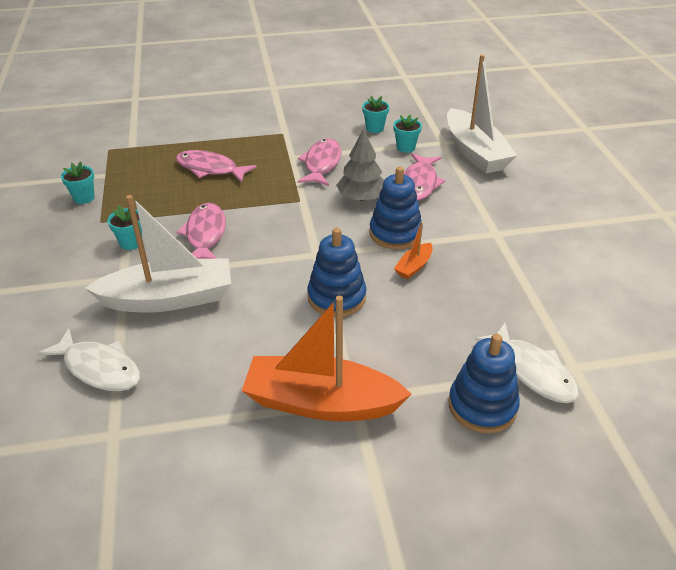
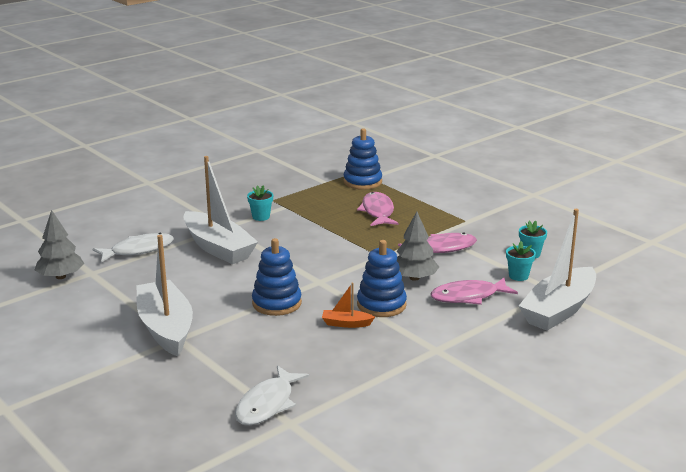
camera: 60 degrees right, 15 degrees down
(84, 198) = (291, 186): turquoise flower pot -> none
(90, 471) = (60, 276): none -> grey tree
(99, 368) = (138, 250): white fish -> white fish turned 120 degrees counterclockwise
(205, 234) = (297, 236): pink fish -> none
(321, 403) = (165, 328): orange boat -> white boat
(482, 406) = (211, 390): blue stacking toy -> blue stacking toy (362, 182)

